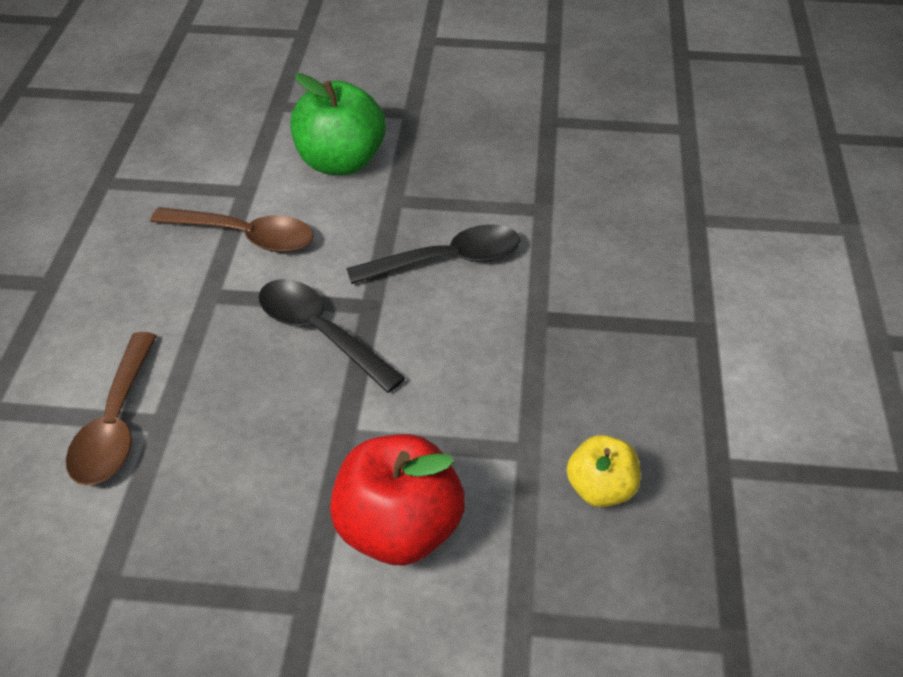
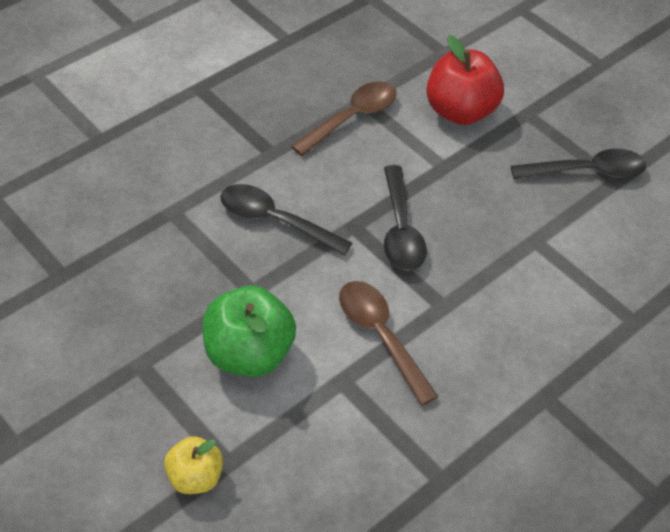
camera: 140 degrees left, 5 degrees up
(116, 424) = (562, 257): brown spoon -> brown spoon (352, 118)
(155, 566) = (587, 172): none -> black spoon
(601, 489) = (351, 66): yellow apple -> yellow apple (195, 477)

